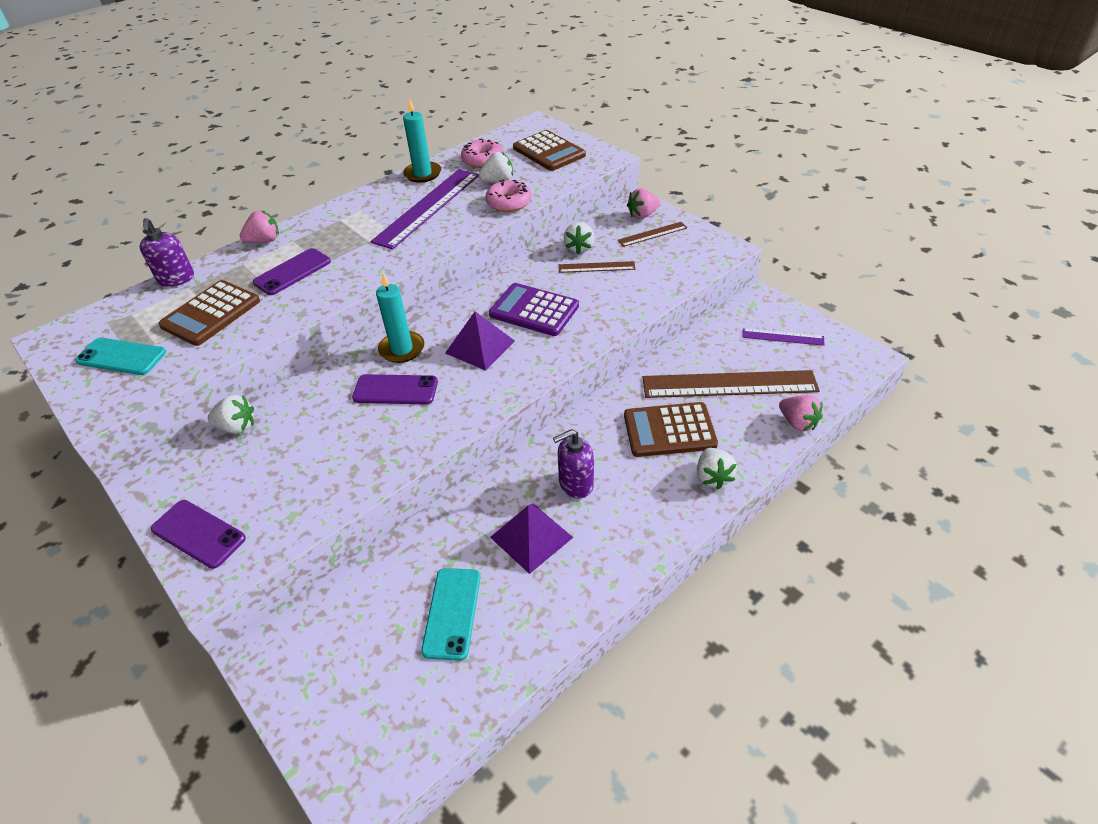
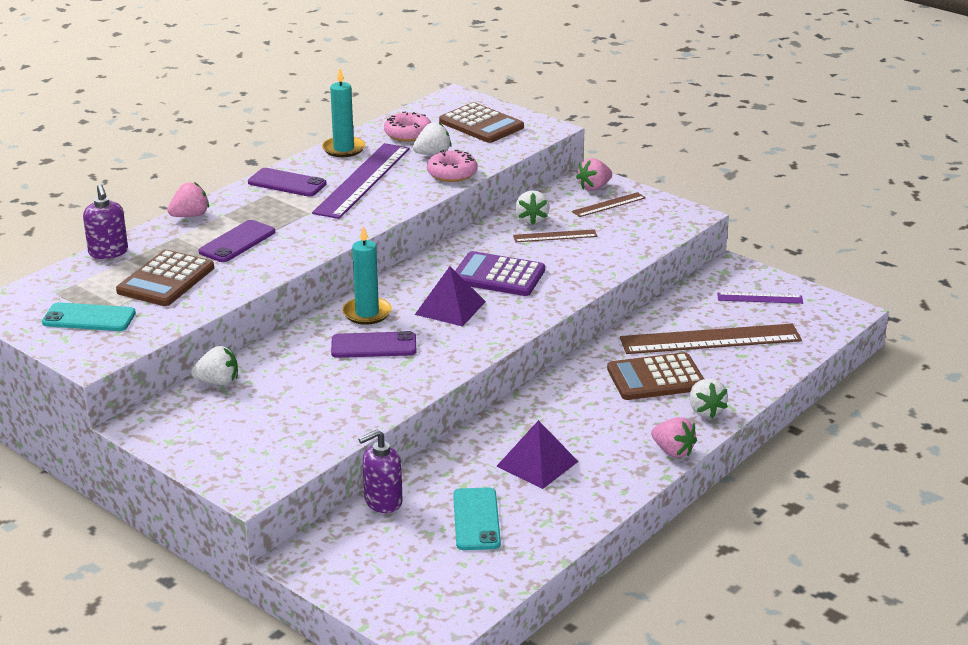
camera: 10 degrees left, 15 degrees down
(198, 534) = (220, 460): purple phone -> purple phone (287, 183)
(575, 484) = (571, 423): purple soap dispenser -> purple soap dispenser (383, 501)
(797, 423) = (782, 366): pink strawberry -> pink strawberry (673, 451)

